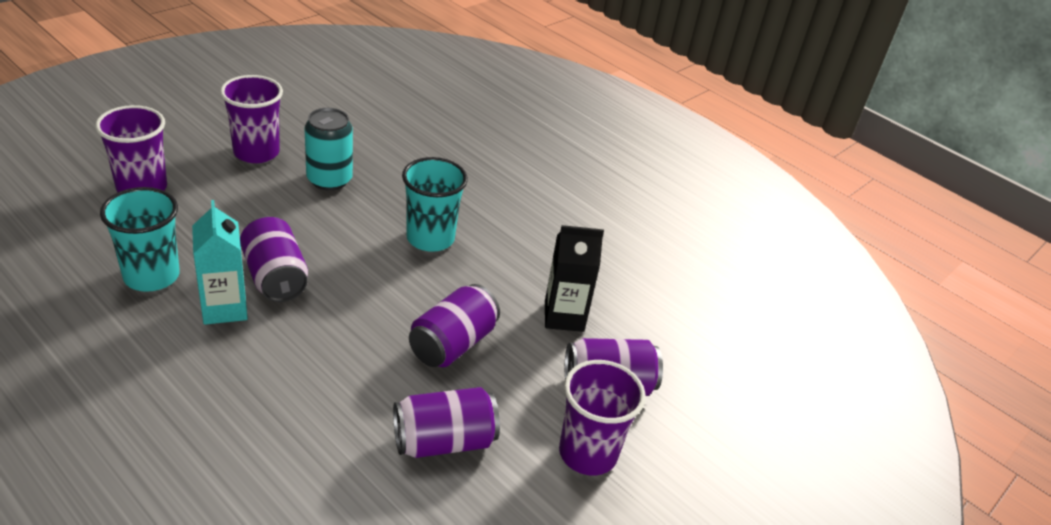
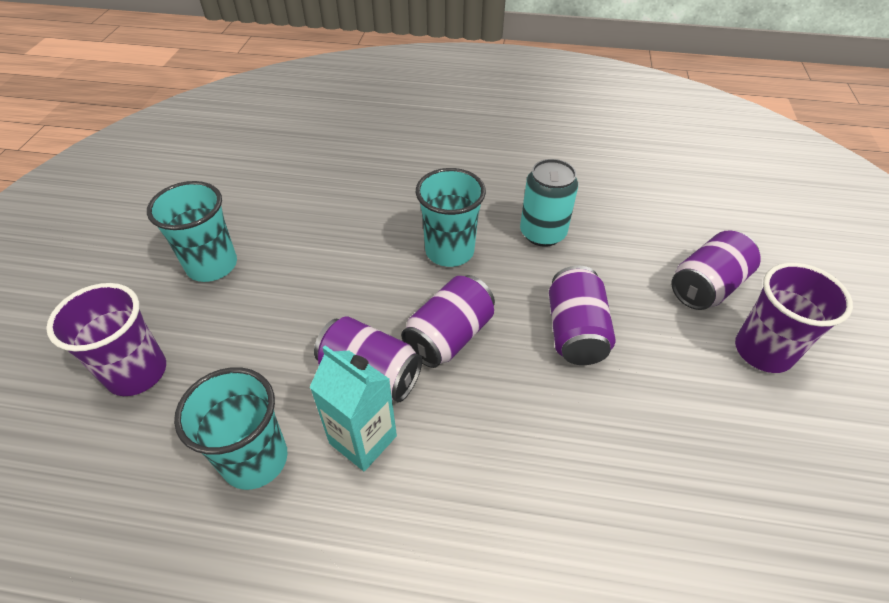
camera: 30 degrees left, 10 degrees up
(256, 152) = (212, 265): purple cup -> turquoise cup
(329, 180) = (308, 251): turquoise can -> turquoise can (542, 233)
(444, 441) = (672, 422): purple can -> purple can (449, 336)
(564, 316) = (615, 252): black carton -> none

